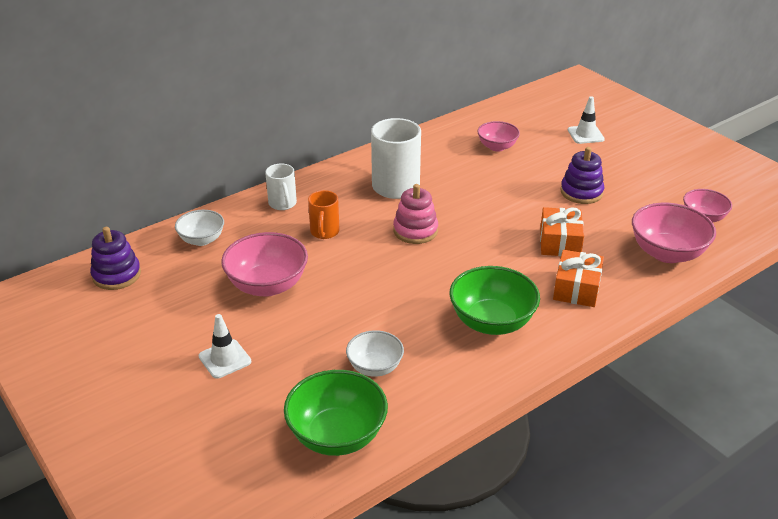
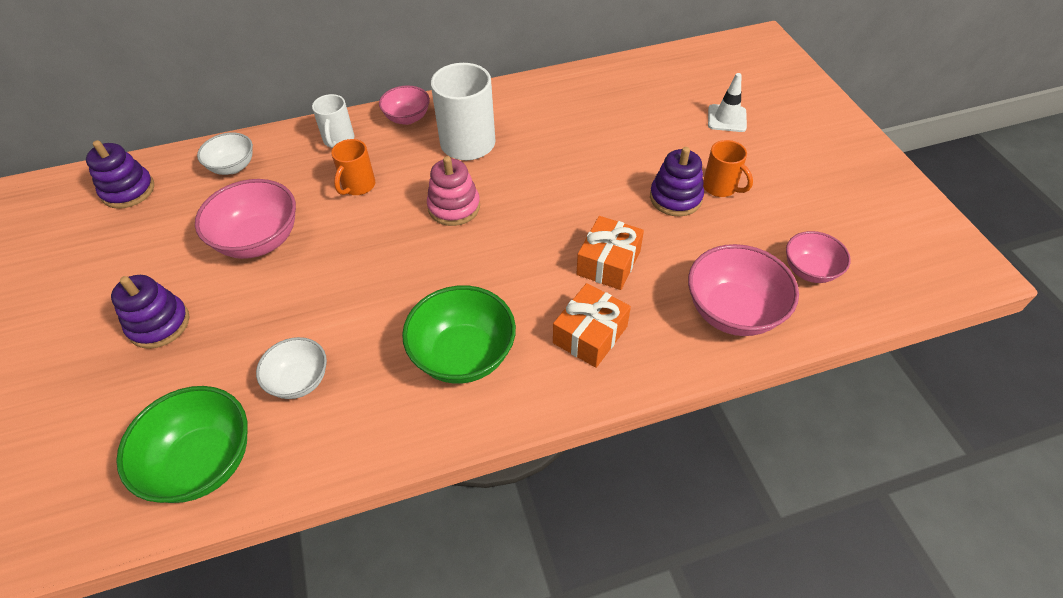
camera: 20 degrees right, 15 degrees up
(225, 359) = (159, 324): white traffic cone -> purple stacking toy
(497, 147) = (612, 114): pink bowl -> pink bowl (407, 118)
(610, 179) = (721, 187): none -> orange mug

